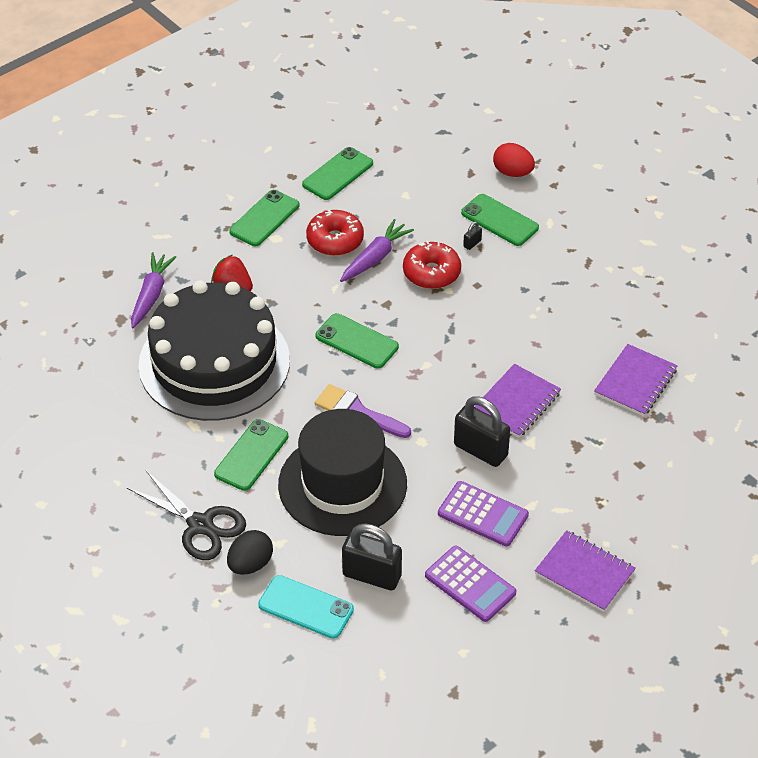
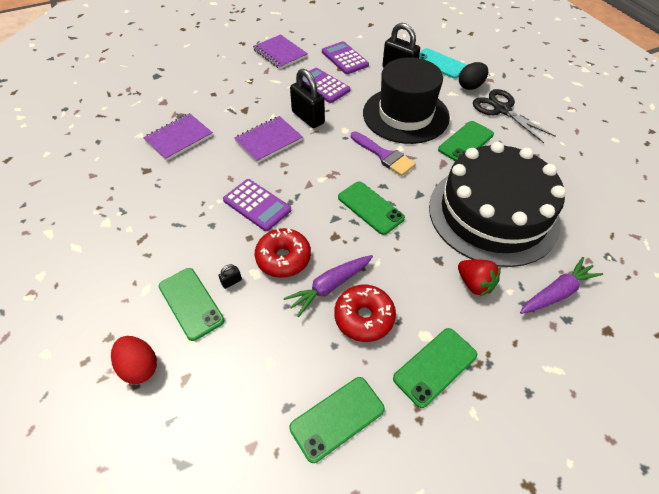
camera: 165 degrees left, 5 degrees up
(151, 295) = (556, 292): purple carrot -> purple carrot turned 150 degrees counterclockwise
(487, 319) = (257, 205): none -> purple calculator

